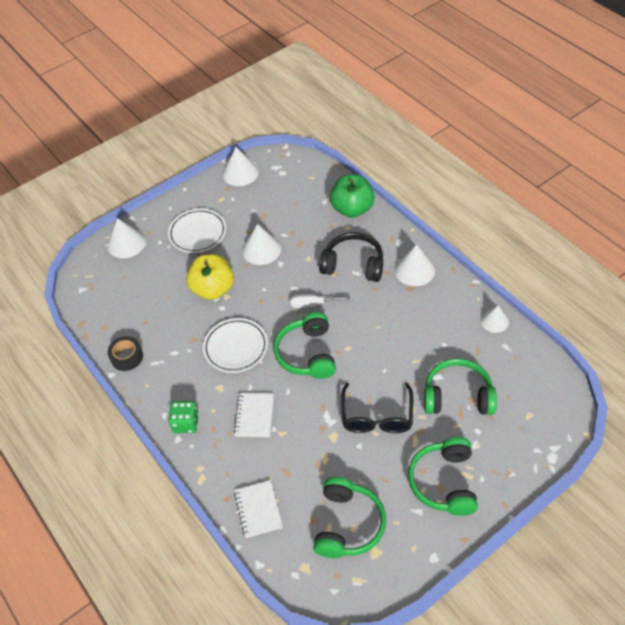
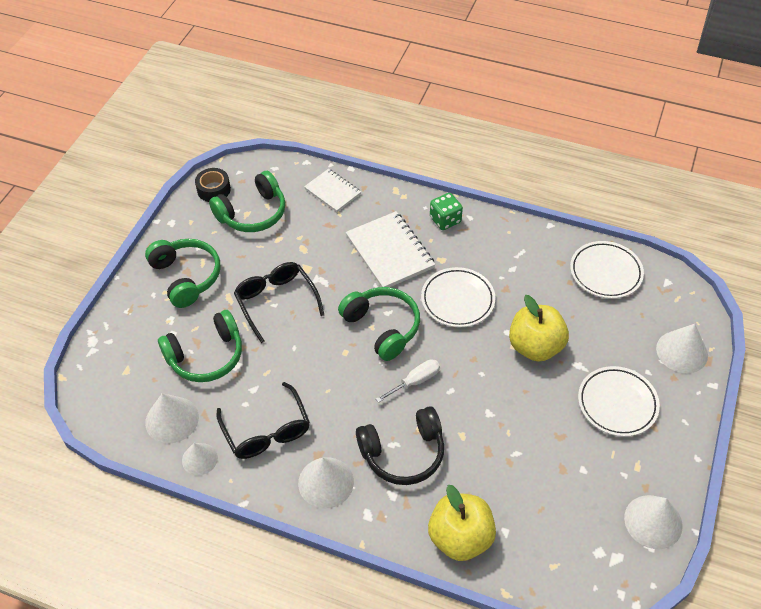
camera: 145 degrees right, 0 degrees up
(113, 316) = (605, 272): none -> white plate
(127, 357) = (552, 244): black tape -> black tape (214, 189)
(254, 416) = (390, 252): white notebook -> white notebook, size x1.62
(261, 249) = (525, 420): white cone -> white cone (172, 419)
(348, 524) = (253, 213): green headphones -> green headphones turned 105 degrees counterclockwise
(352, 209) = (460, 537): green apple -> yellow apple
(437, 318) = (267, 431): none -> black glasses

